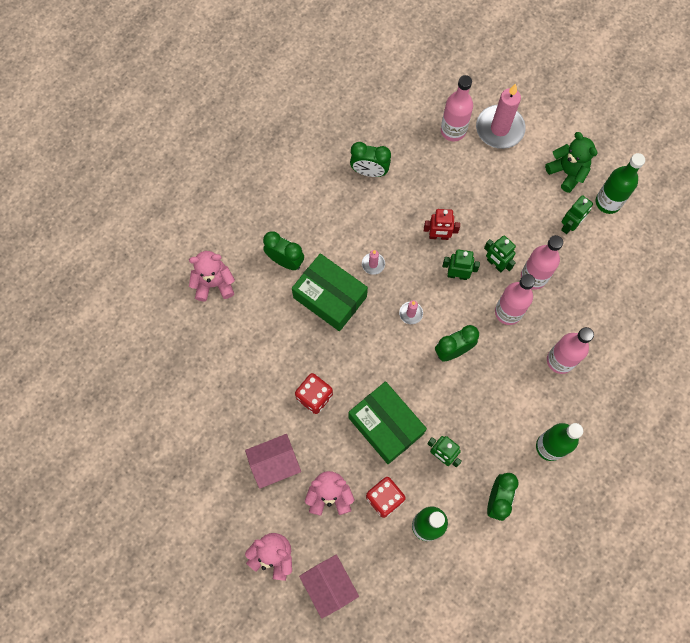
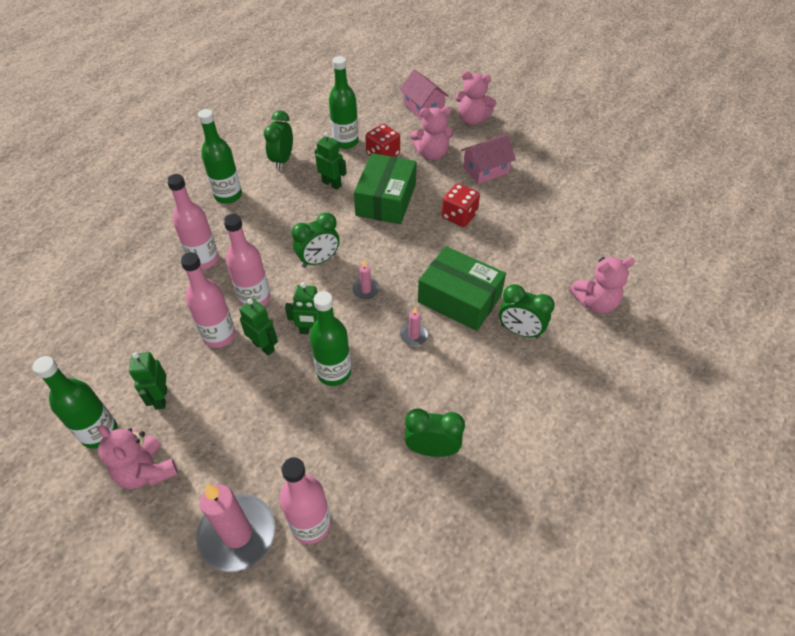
camera: 175 degrees right, 20 degrees down
(385, 425) = (386, 200): green box -> green box turned 60 degrees clockwise
(438, 236) = (334, 372): red robot -> green bottle
(567, 172) = (146, 471): green teddy bear -> pink teddy bear
(569, 226) = (161, 398): green robot -> green robot turned 45 degrees counterclockwise

